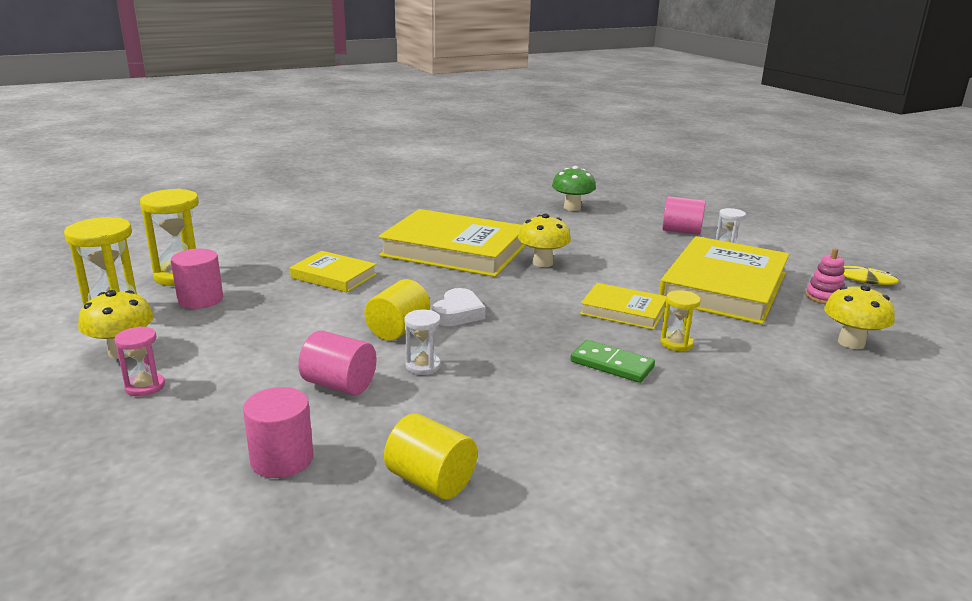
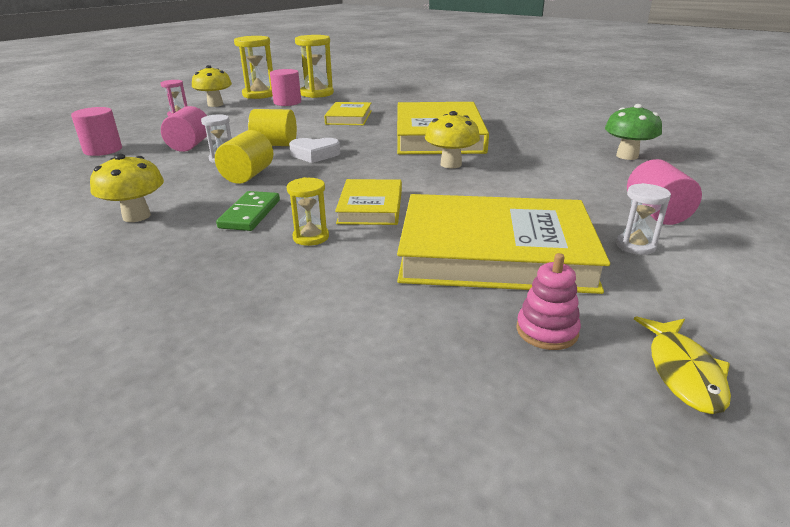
camera: 70 degrees right, 5 degrees up
(431, 481) = (73, 183): yellow cylinder -> yellow cylinder (247, 175)
(851, 343) = (389, 356): yellow mushroom -> yellow mushroom (136, 216)

